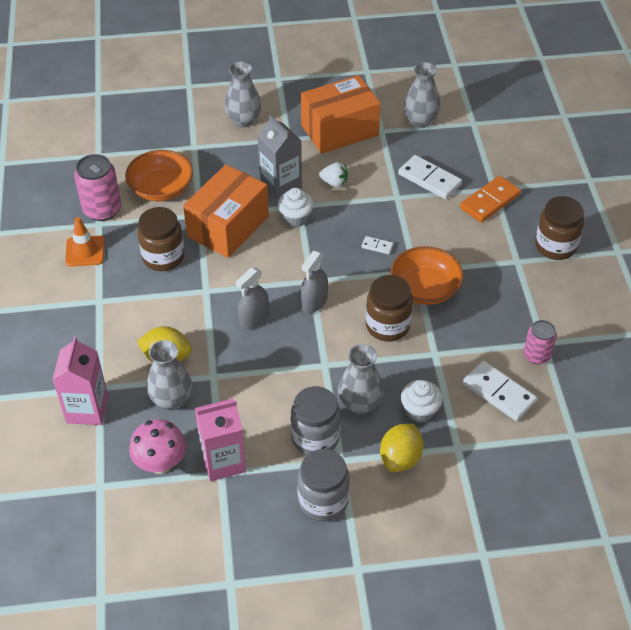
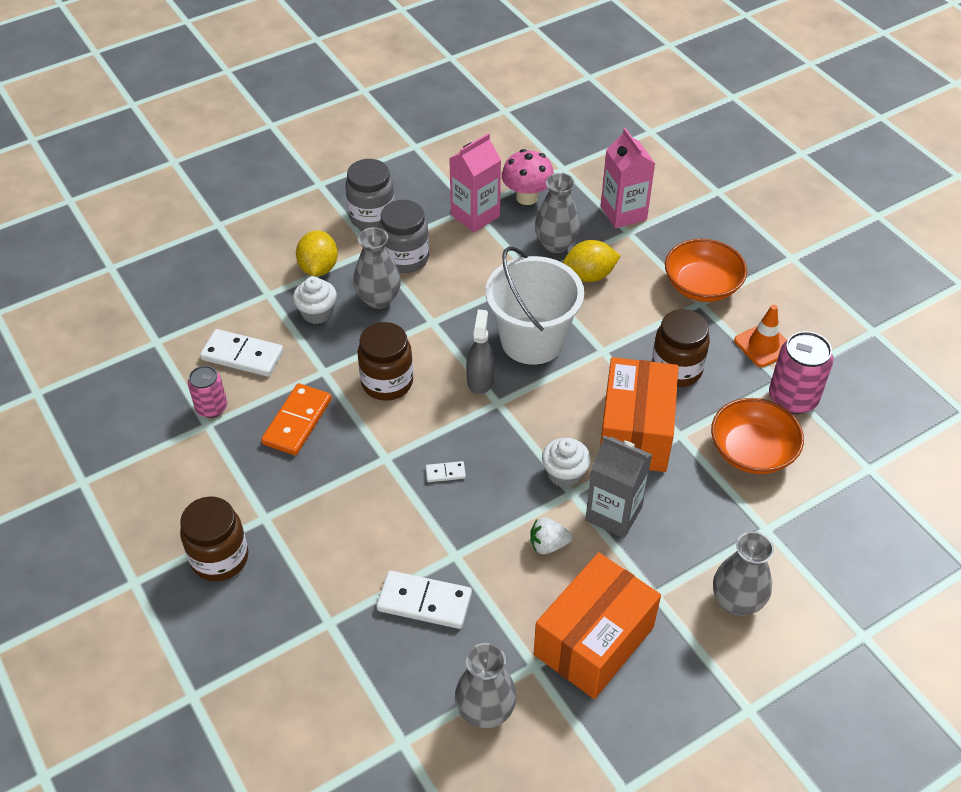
camera: 155 degrees right, 0 degrees up
(254, 318) = (532, 340): grey spray bottle -> white bucket
(425, 289) = (364, 439): orange bowl -> orange bowl (702, 286)
(490, 201) = (328, 597): orange domino -> orange domino (297, 422)

